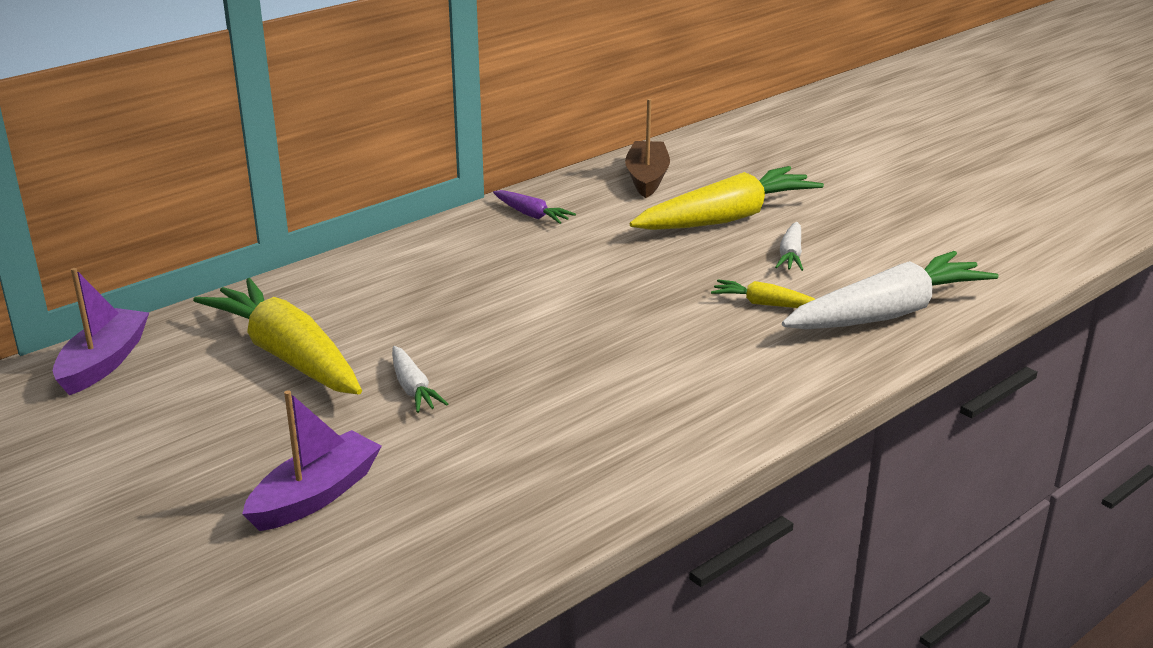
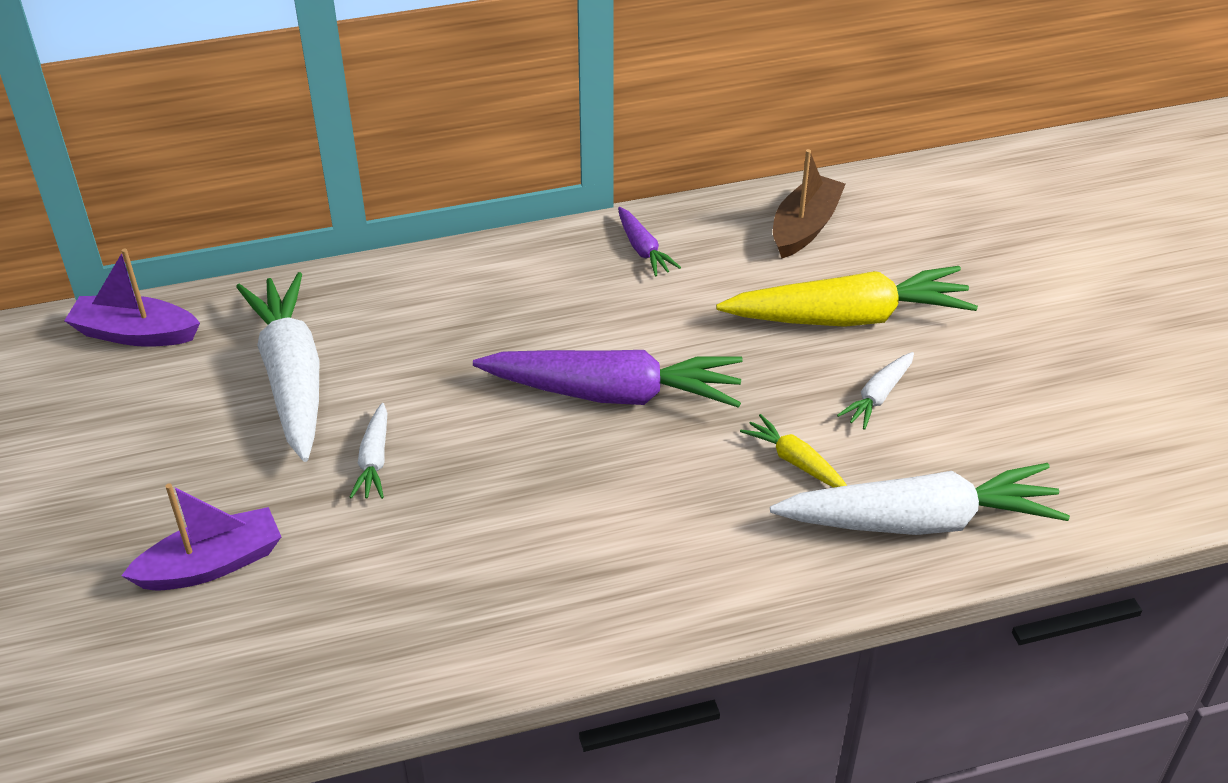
camera: 25 degrees right, 15 degrees up
(104, 363) = (135, 333): purple boat -> purple boat turned 120 degrees counterclockwise
(288, 356) = (292, 378): yellow carrot -> white carrot
(584, 300) = (612, 393): none -> purple carrot

